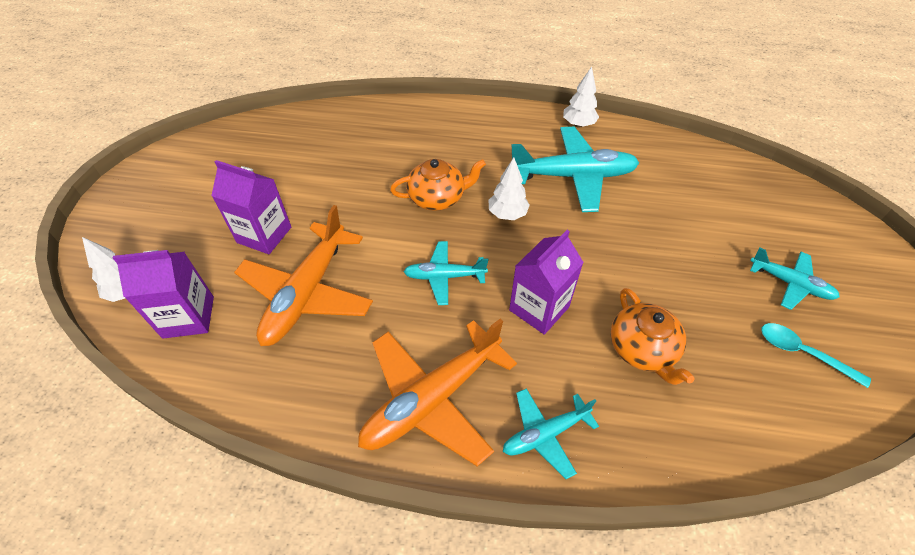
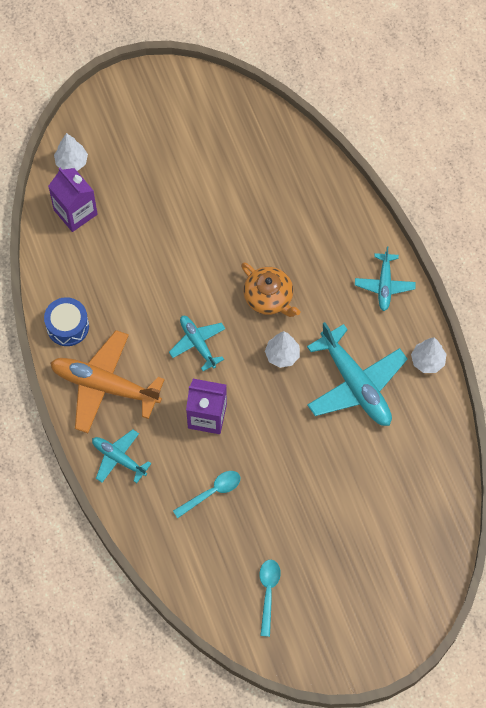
camera: 60 degrees right, 15 degrees up
(264, 235) = (162, 206): purple carton -> none
(307, 293) = (133, 267): orange plane -> none
(320, 401) = (67, 326): none -> blue drum
(642, 349) = (212, 492): orange teapot -> turquoise spoon
(790, 284) = (330, 574): turquoise plane -> turquoise plane (384, 285)

